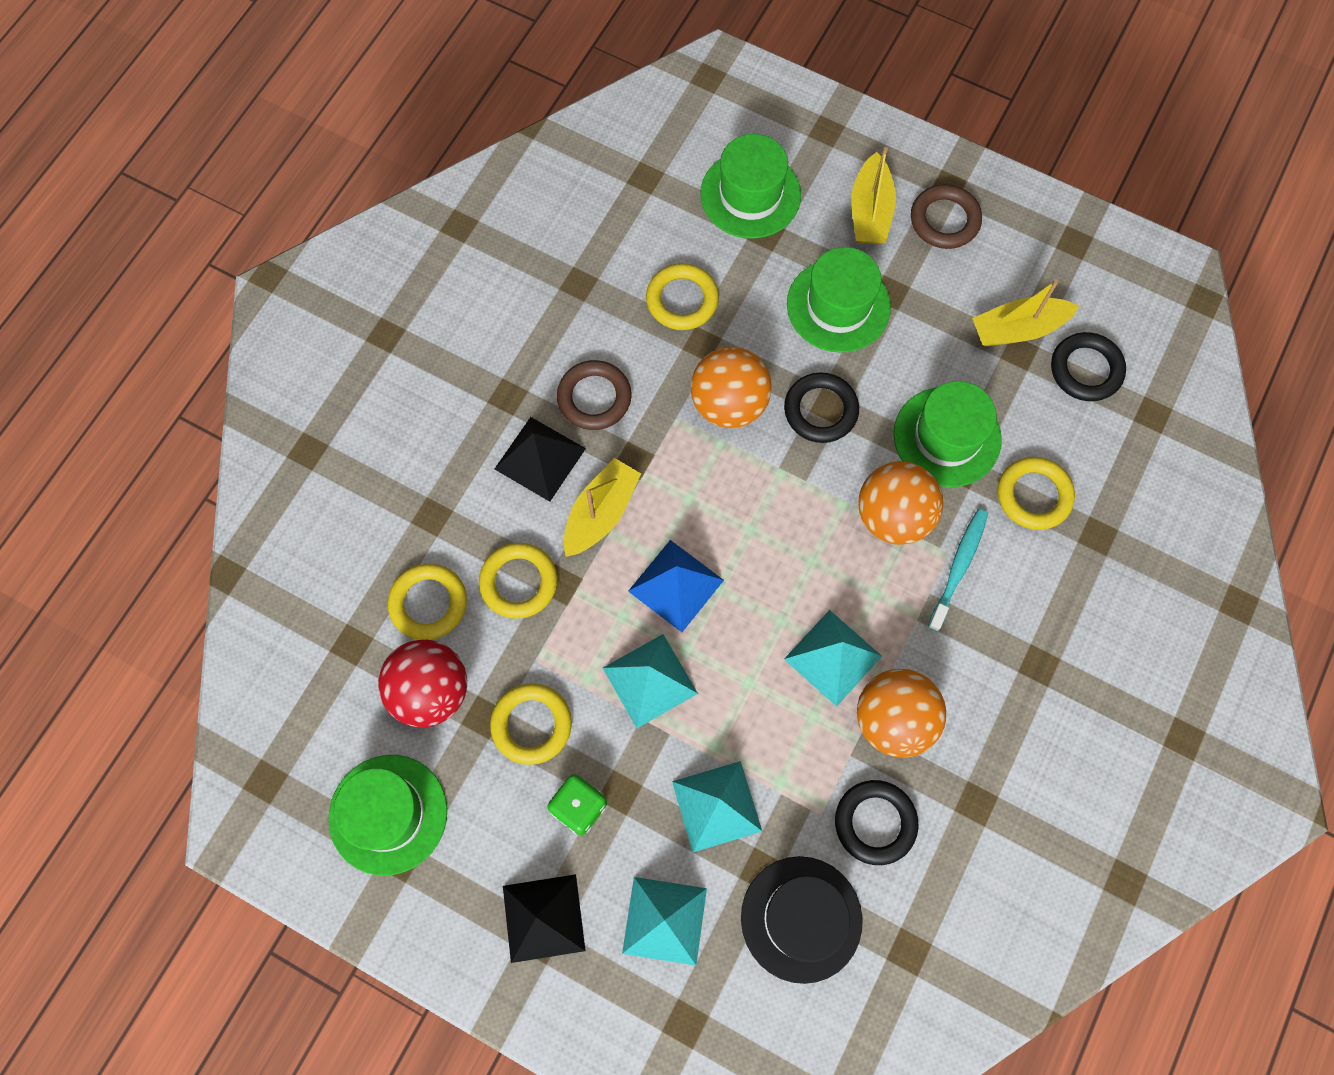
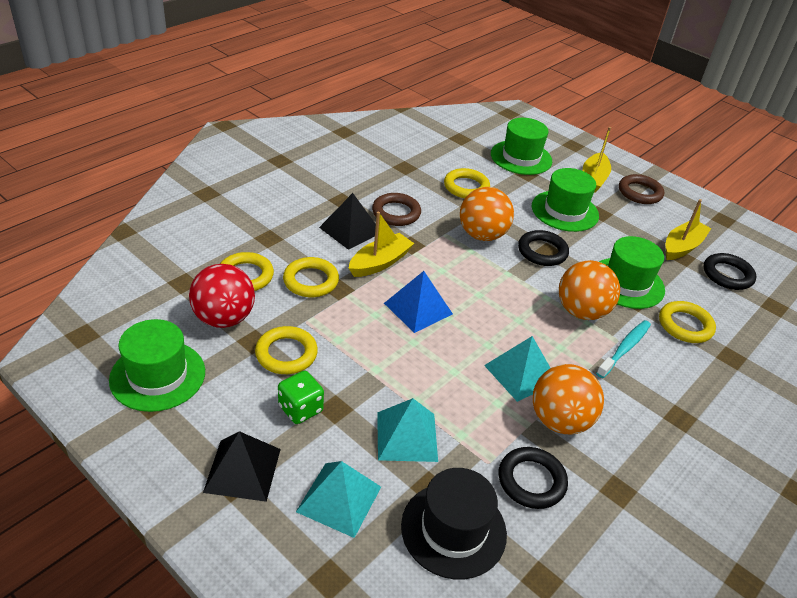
camera: 10 degrees right, 30 degrees down
(650, 680) = (381, 352): turquoise pyramid -> none
(1018, 329) = (682, 247): yellow boat -> yellow boat turned 135 degrees clockwise

